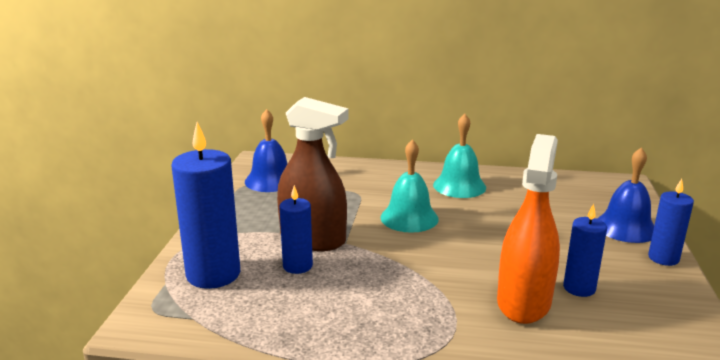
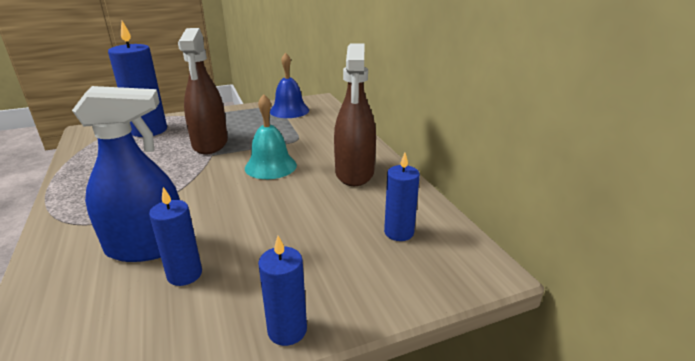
camera: 60 degrees right, 5 degrees up
(297, 266) = (170, 148): blue candle -> blue candle (399, 232)
(459, 186) = (354, 173): turquoise bell -> brown spray bottle
(523, 302) = (147, 246): orange spray bottle -> blue spray bottle
(625, 227) = (350, 287): blue bell -> none

